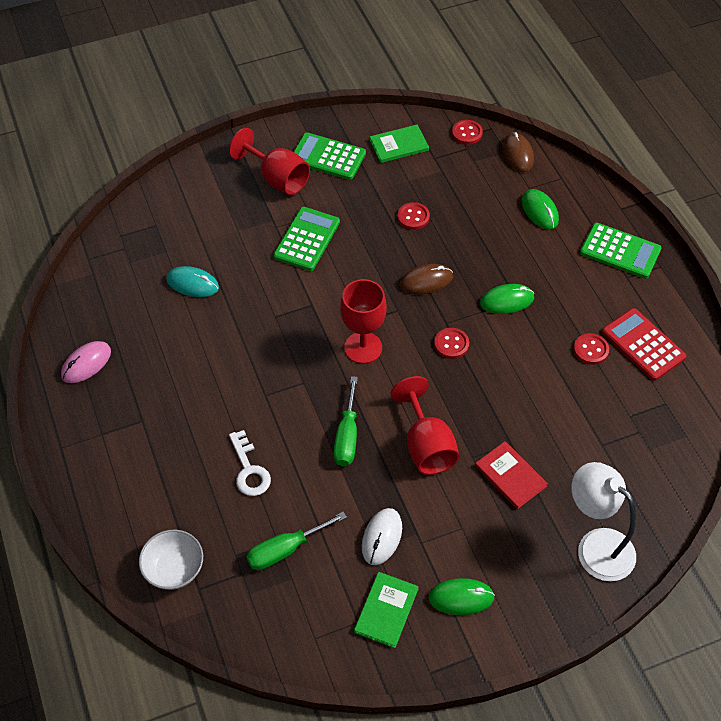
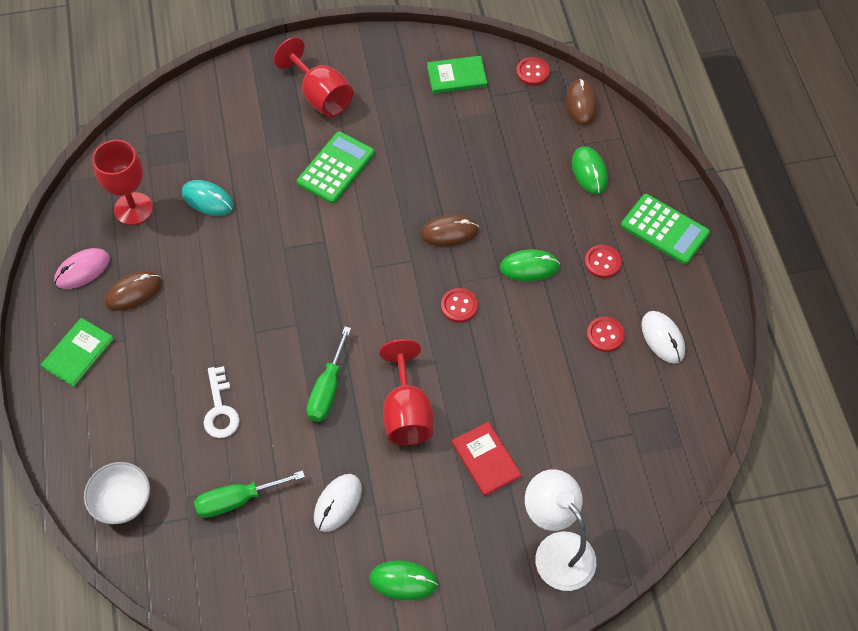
camera: 10 degrees right, 5 degrees up
(141, 376) = (134, 292): none -> brown mouse
(328, 157) = (379, 79): green calculator -> none
(363, 348) = (366, 296): red goblet -> red goblet (133, 209)
(386, 610) = (324, 581): green book -> green book (78, 353)
(413, 217) = (453, 159): red button -> red button (602, 262)
(643, 345) = (662, 338): red calculator -> white mouse

